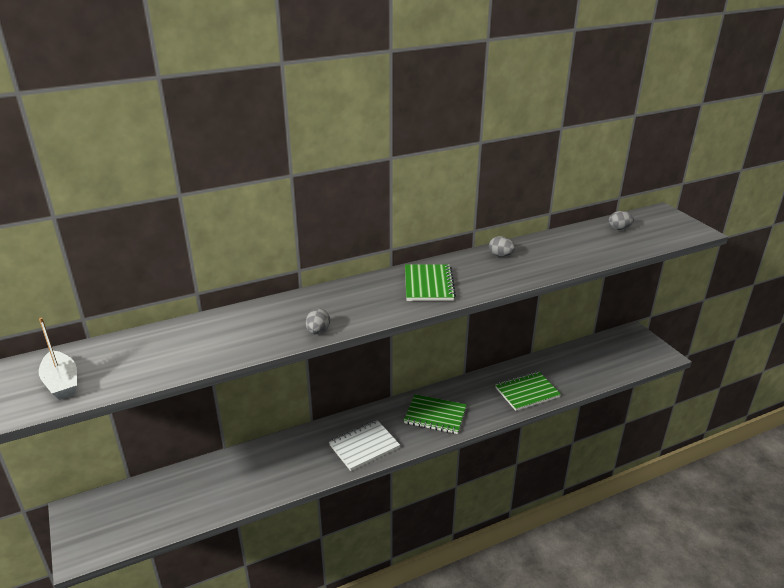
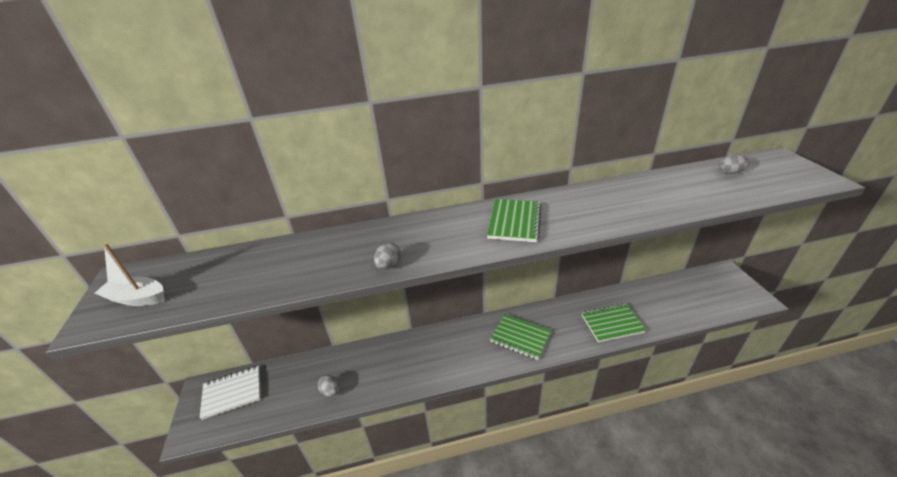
camera: 15 degrees right, 5 degrees up
(61, 383) = (137, 298): white boat -> white boat turned 120 degrees clockwise
(364, 446) = (449, 361): white notebook -> white notebook (232, 392)
(500, 255) = (596, 194): grey egg -> grey egg (331, 391)

